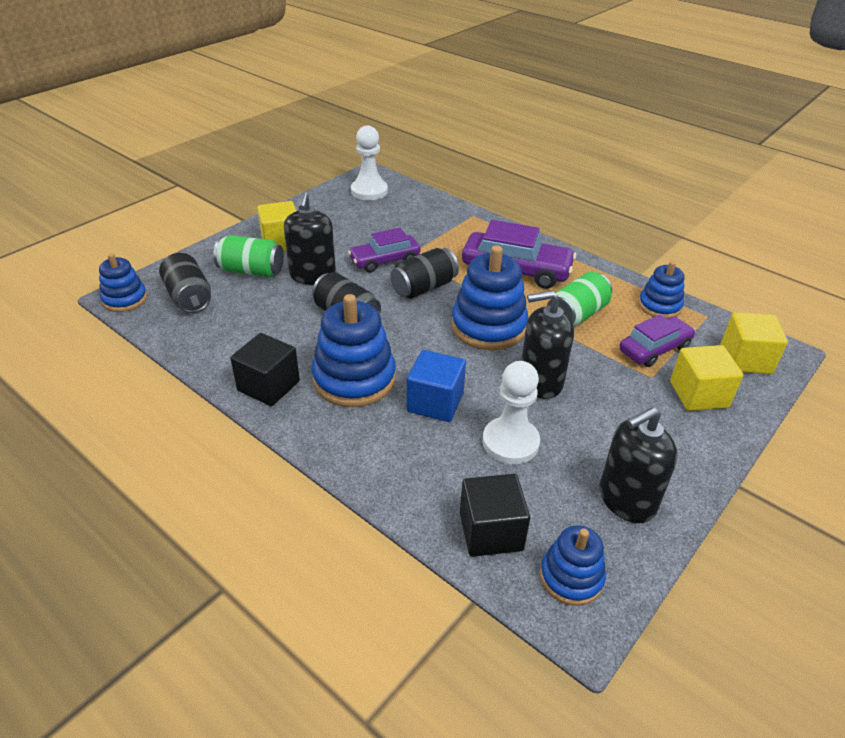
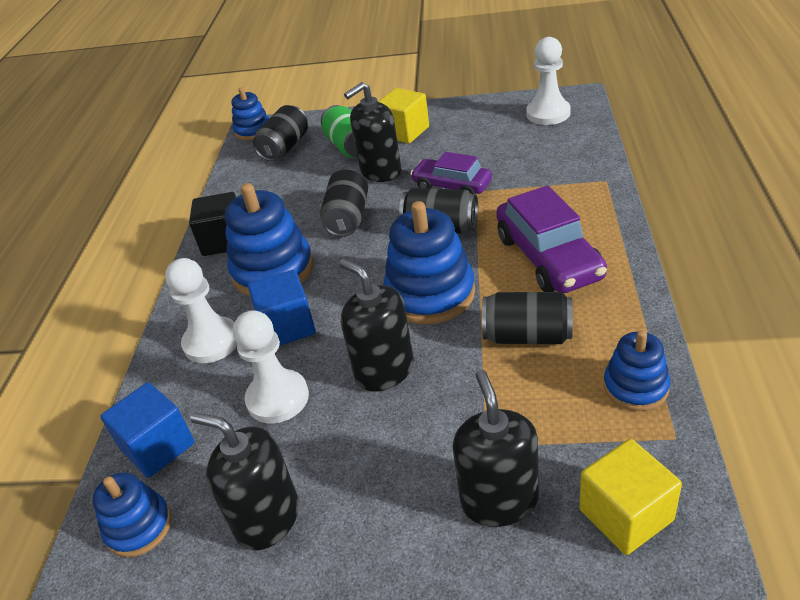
camera: 60 degrees right, 0 degrees up
(399, 449) = (212, 342): none -> white pawn
(491, 531) = (158, 446): black cube -> blue cube
(577, 315) = (527, 336): green can -> black can
(654, 349) = (541, 423): purple car -> none
(698, 394) = (499, 500): yellow cube -> black soap dispenser

